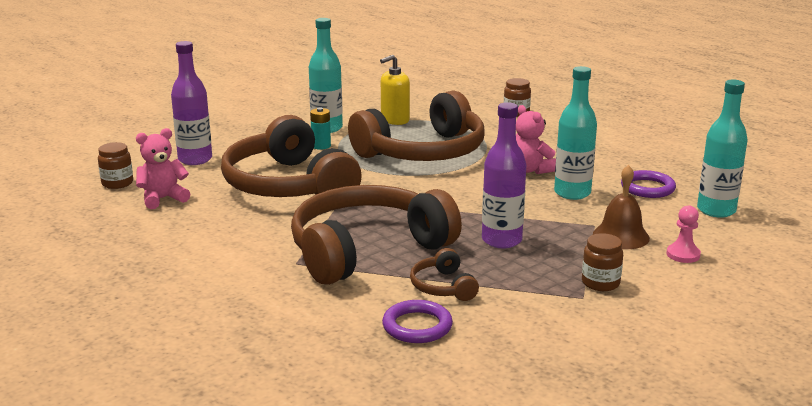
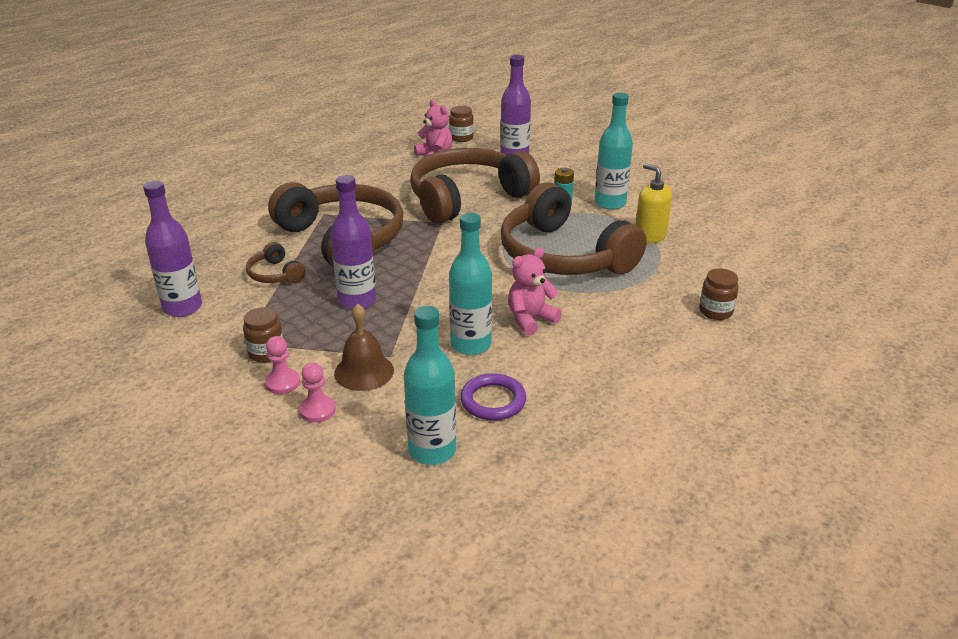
camera: 85 degrees right, 10 degrees up
(417, 326) = (217, 266): purple ring -> none
(443, 287) = (275, 274): brown headphones -> brown headphones turned 105 degrees counterclockwise
(516, 341) = (182, 308): none -> purple bottle
(648, 272) = (282, 383): none -> pink pawn

